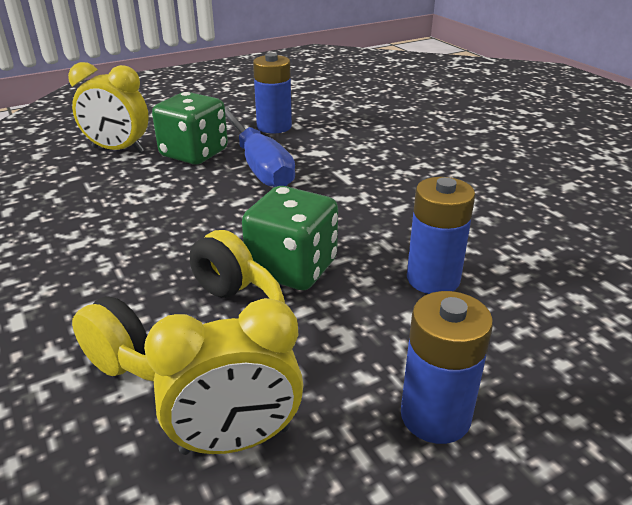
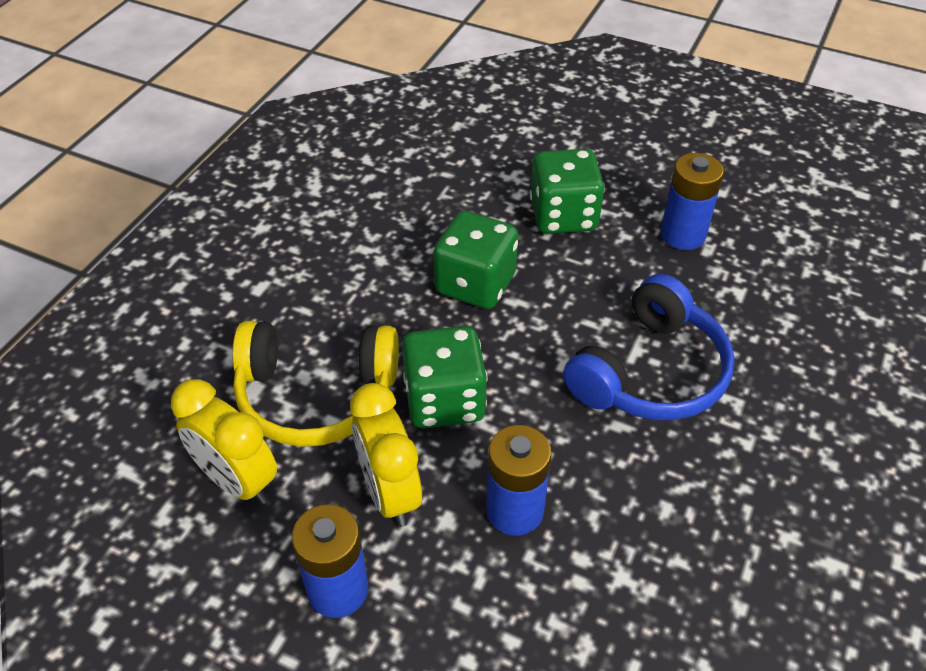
camera: 55 degrees right, 15 degrees up
(118, 150) = (516, 164): yellow clock -> yellow clock (390, 492)
(199, 209) = (475, 284): none -> green dice
(258, 164) = (591, 273): blue screwdriver -> none
(368, 179) = (650, 372): none -> blue headphones

